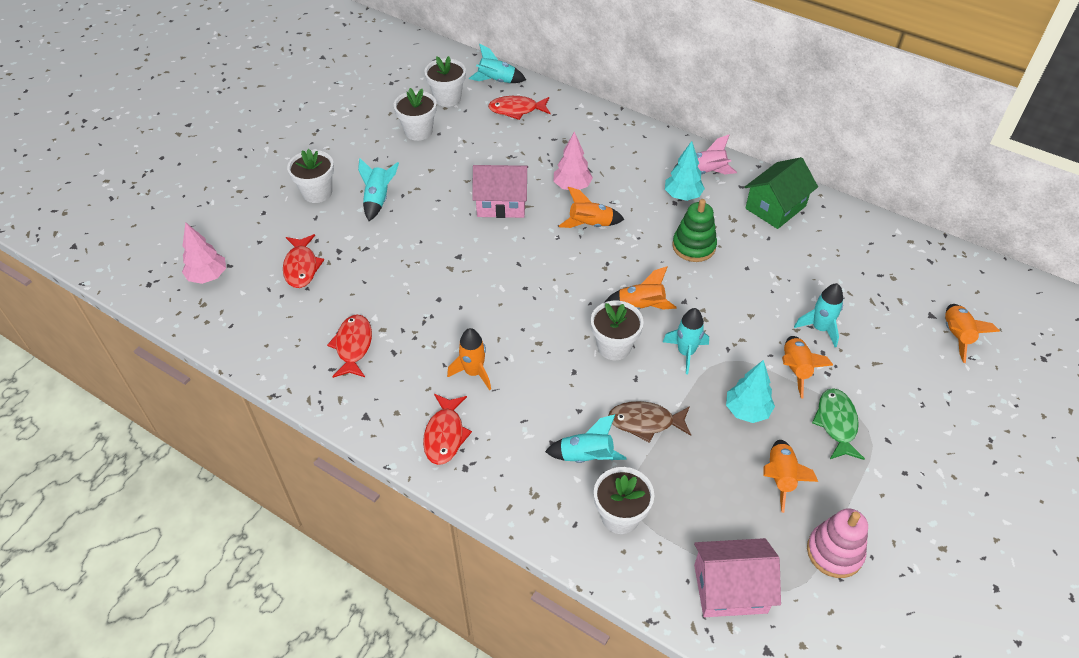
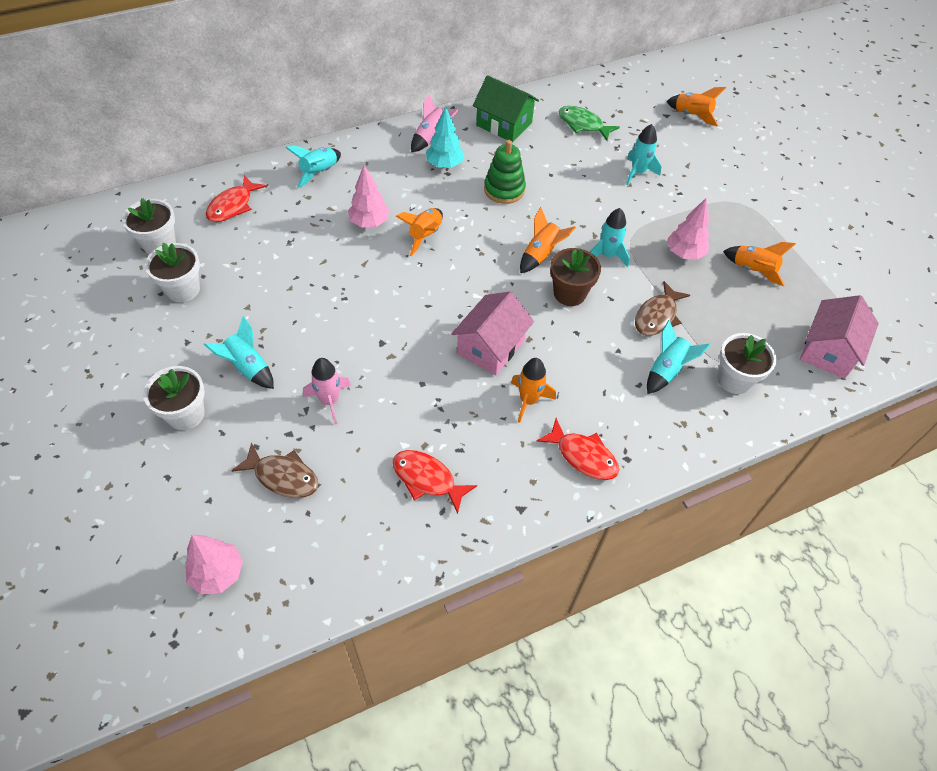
camera: 60 degrees left, 5 degrees up
(301, 267) = (283, 476): red fish -> brown fish
(382, 256) = (329, 401): none -> pink rocket
(496, 81) = (176, 198): turquoise rocket -> turquoise rocket (319, 172)
(501, 203) = (343, 279): pink house -> pink house (491, 347)
(614, 346) = (569, 293): white flower pot -> brown flower pot
(747, 411) = (684, 253): turquoise tree -> pink tree
(775, 207) = (504, 124): green house -> green house turned 45 degrees counterclockwise
(795, 369) = (665, 206): orange rocket -> none
(834, 552) = (827, 279): pink stacking toy -> none
(836, 423) = (725, 215): green fish -> green fish (583, 124)

